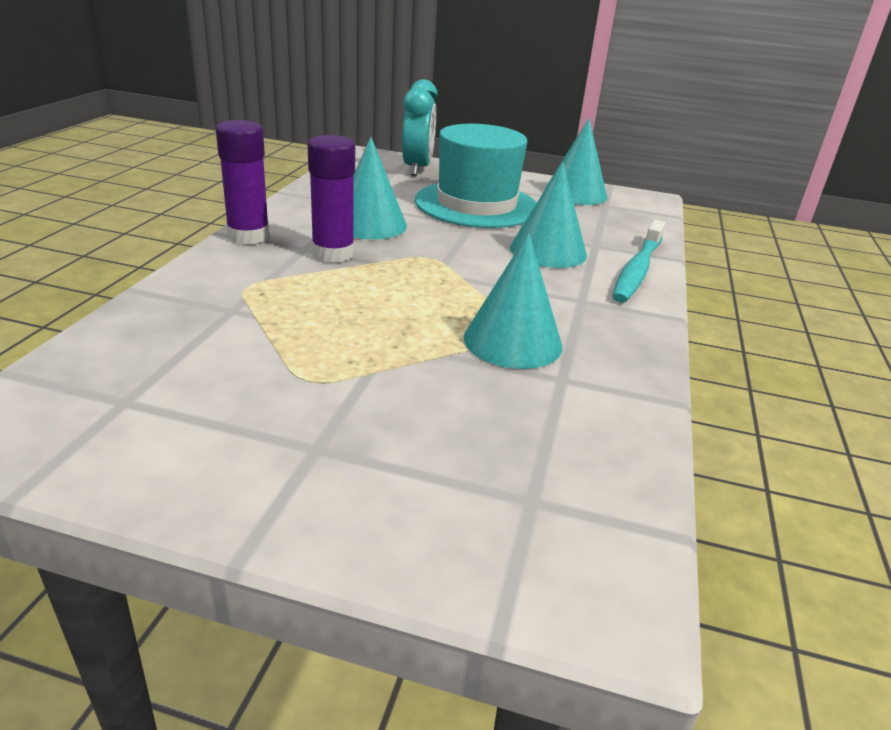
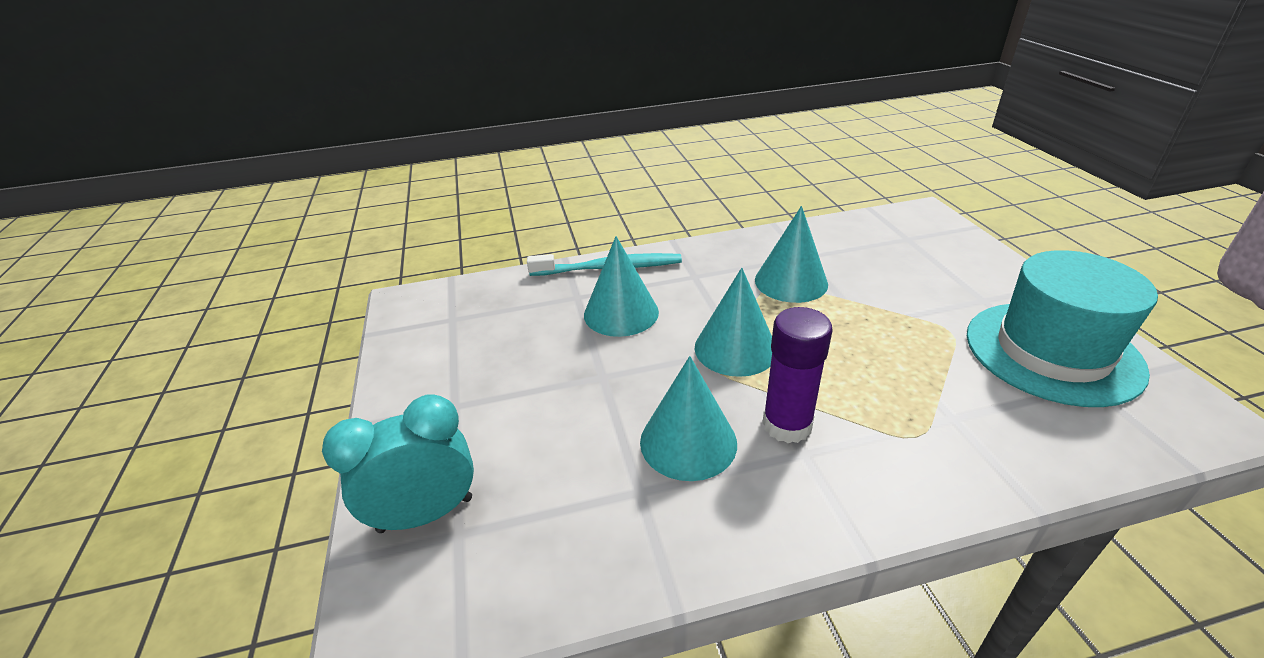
camera: 115 degrees left, 5 degrees up
(248, 236) = (838, 516): purple glue stick -> none
(476, 204) = (537, 395): turquoise hat -> turquoise hat (1052, 352)
(575, 193) = (430, 345): turquoise cone -> turquoise cone (735, 348)

